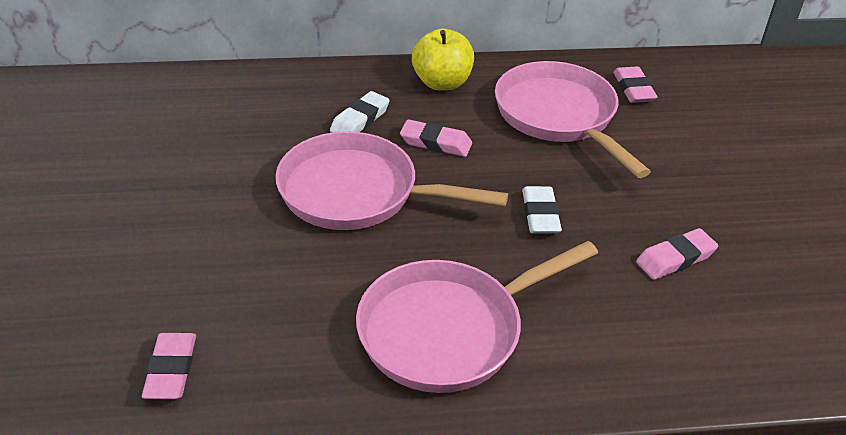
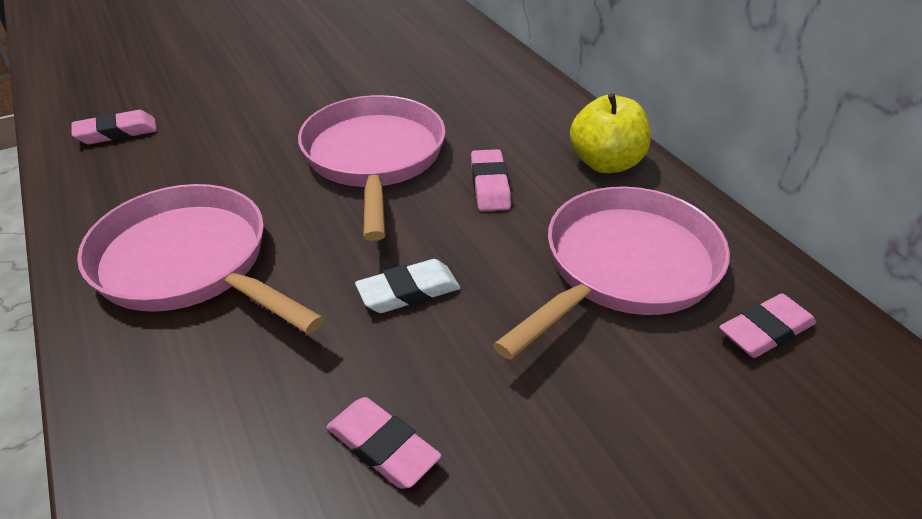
camera: 70 degrees right, 0 degrees up
(360, 120) = (491, 131): white eraser -> none

